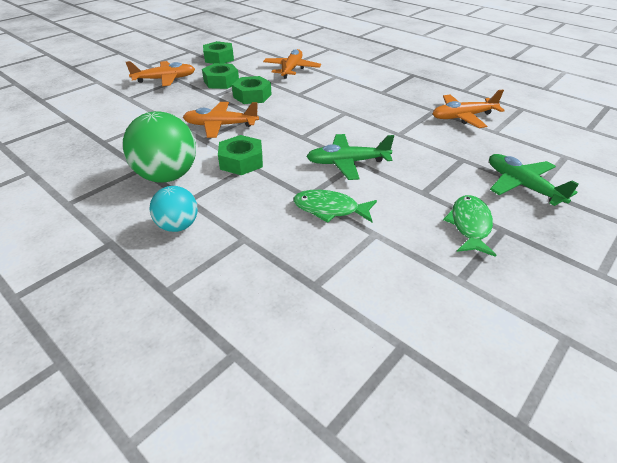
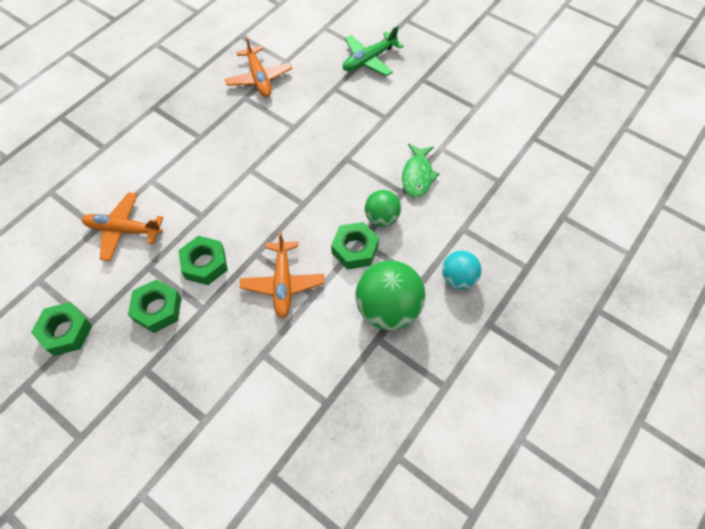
camera: 95 degrees left, 20 degrees up
(165, 79) = (143, 388): orange plane -> none
(274, 179) = (382, 218): none -> green ball
(347, 162) = (348, 166): green plane -> none
(469, 225) = (421, 95): green fish -> none

